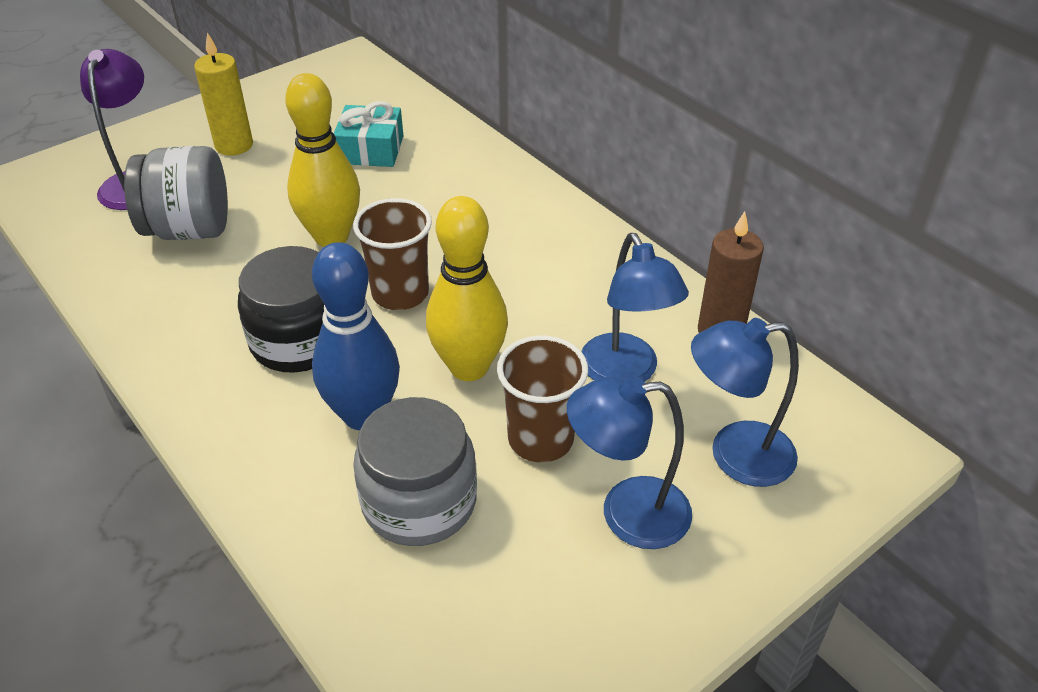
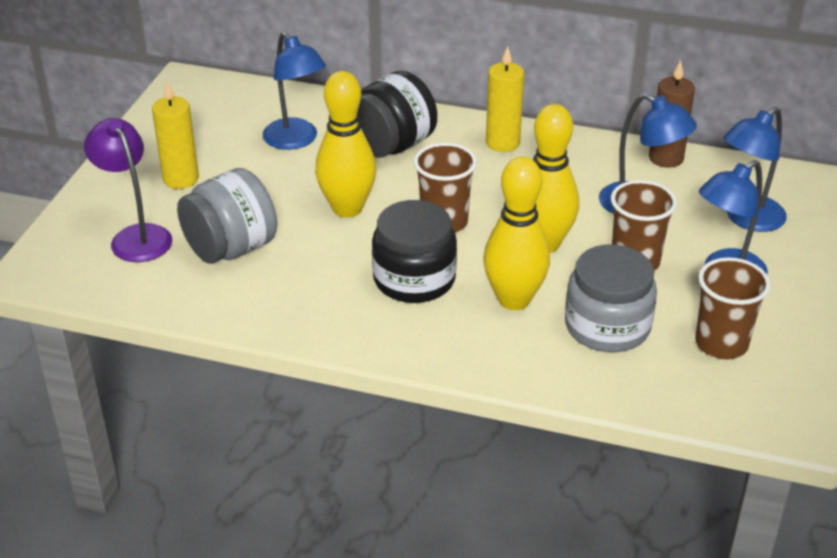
camera: 35 degrees left, 5 degrees down
(363, 415) = (514, 299): blue bowling pin -> yellow bowling pin
(370, 150) = (296, 140): turquoise gift -> blue lamp
(448, 191) = (392, 146): none -> black jar
(519, 601) = (721, 344): none -> brown cup
(559, 235) = (502, 143): none -> yellow candle

